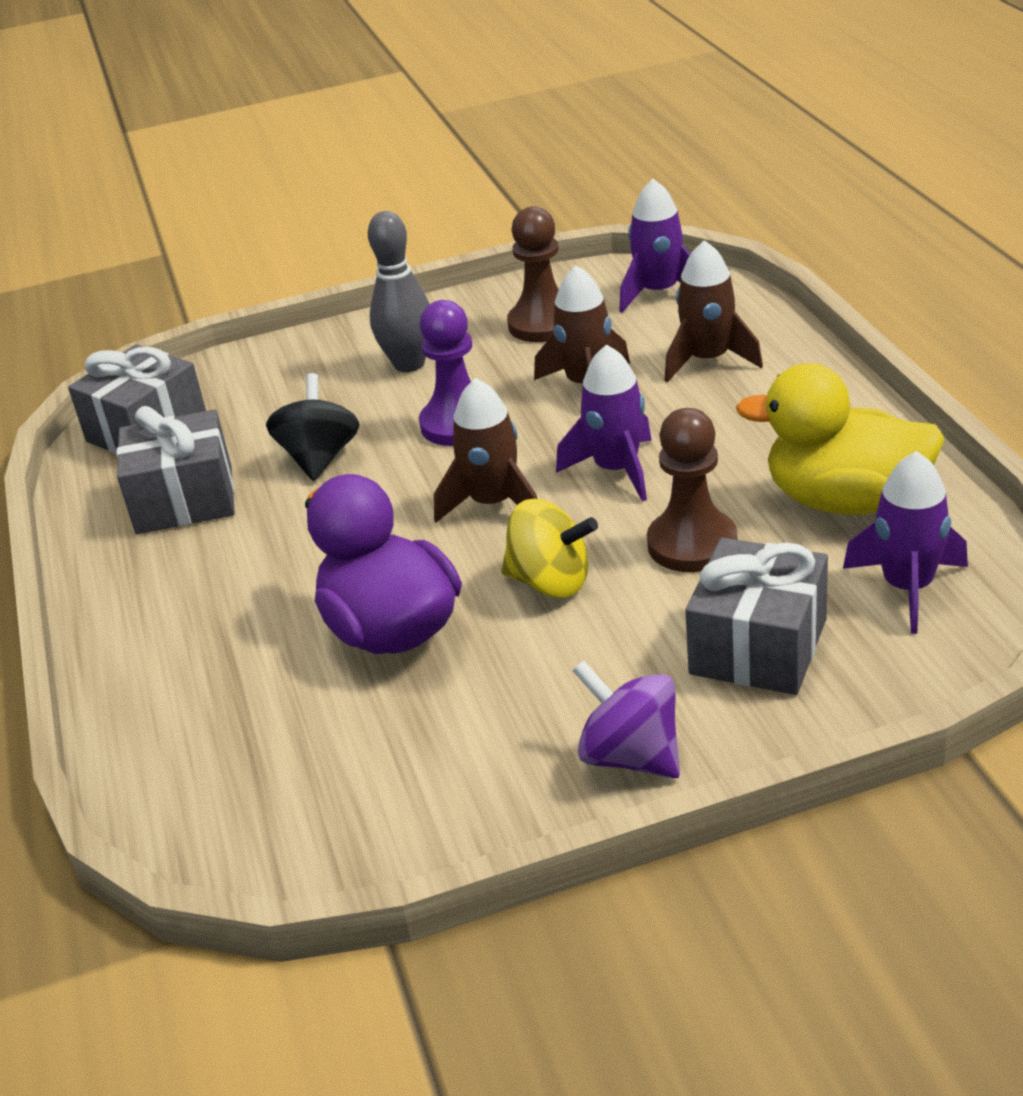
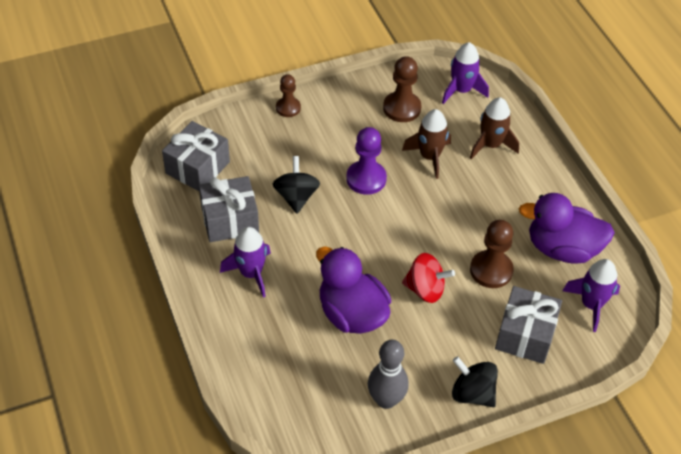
camera: 10 degrees left, 15 degrees up
(334, 339) = (288, 108): none -> brown pawn
(409, 364) = (333, 131): grey bowling pin -> grey bowling pin (386, 400)
(492, 503) = (391, 236): brown rocket -> none
(550, 582) = (425, 289): yellow spinning top -> red spinning top
(616, 470) = (450, 218): purple rocket -> purple rocket (251, 273)
(630, 756) = (472, 393): purple spinning top -> black spinning top
(845, 501) = (562, 249): yellow duck -> purple duck

